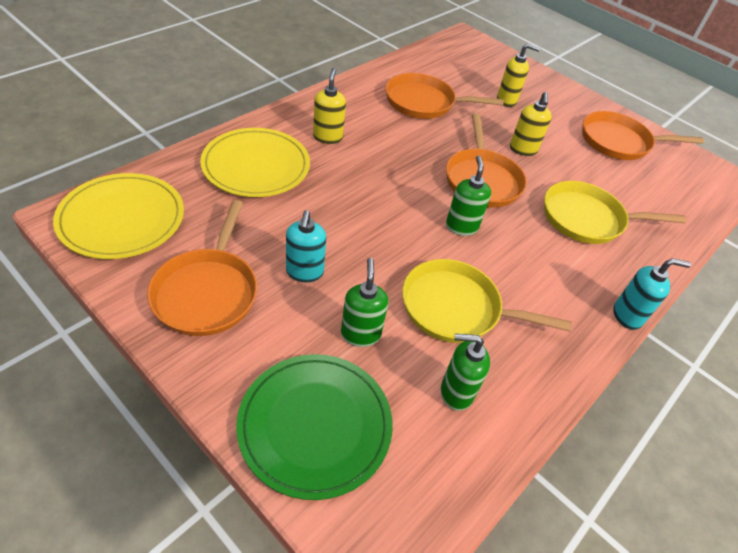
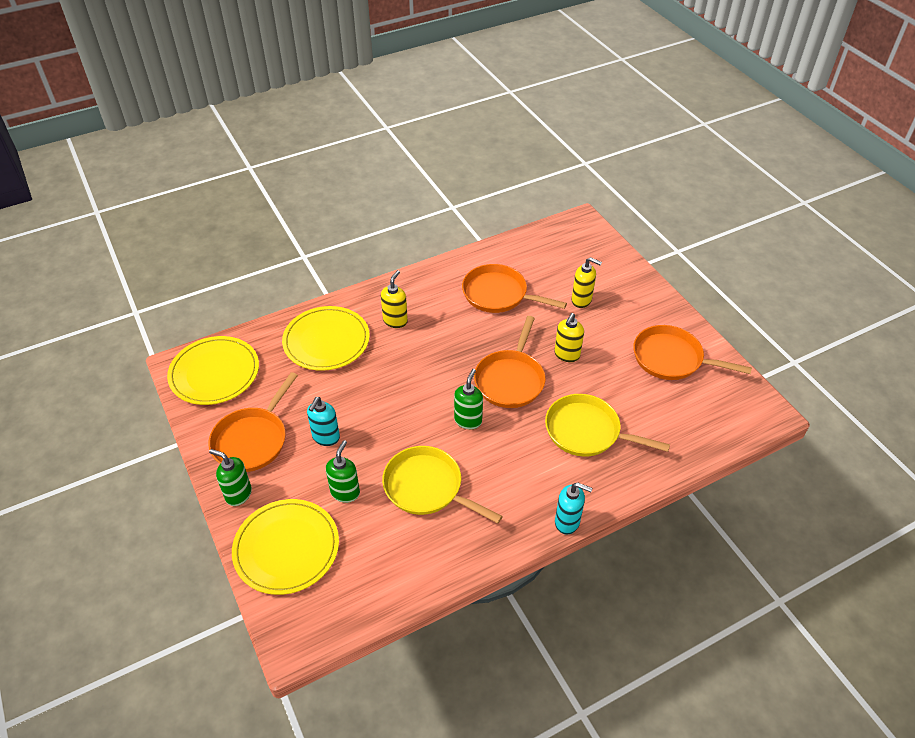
camera: 25 degrees right, 0 degrees up
(315, 425) = (286, 548): green plate -> yellow plate
(455, 392) = (393, 549): green soap dispenser -> green soap dispenser (238, 494)

